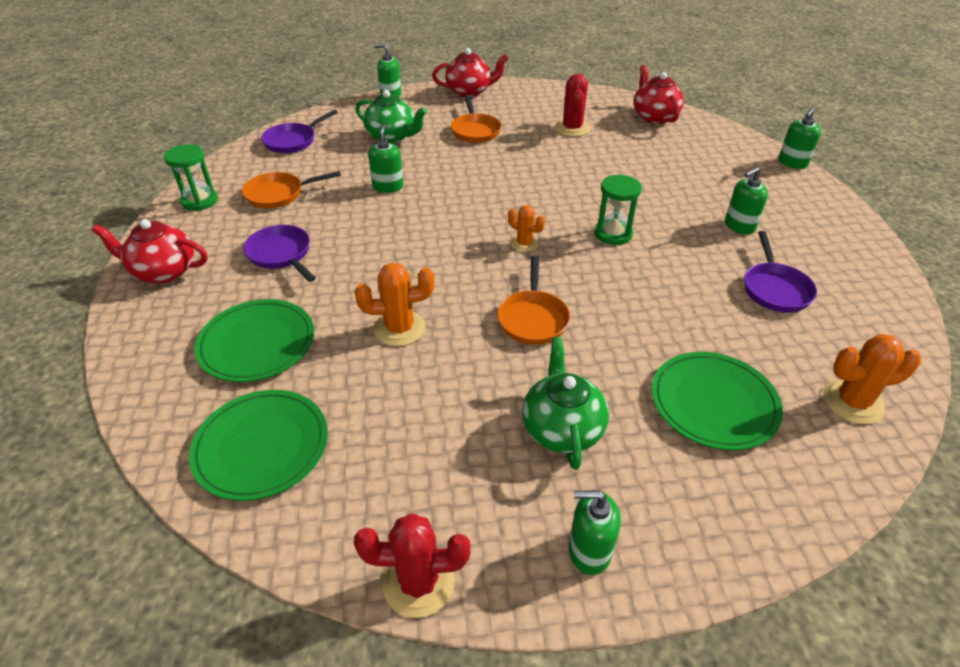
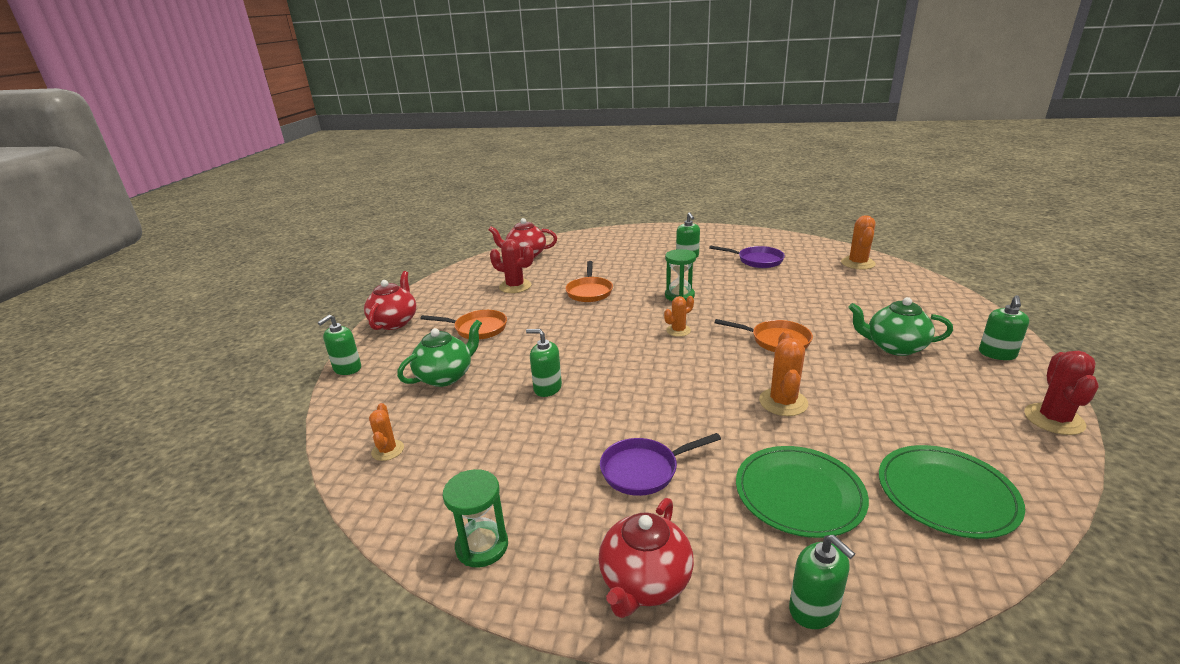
camera: 70 degrees left, 15 degrees down
(279, 194) = (513, 468): orange pan -> orange pan (589, 292)
(293, 141) = (387, 450): purple pan -> orange cactus
(714, 403) = (862, 296): green plate -> none
(792, 163) = (622, 229): green soap dispenser -> green soap dispenser (814, 609)

